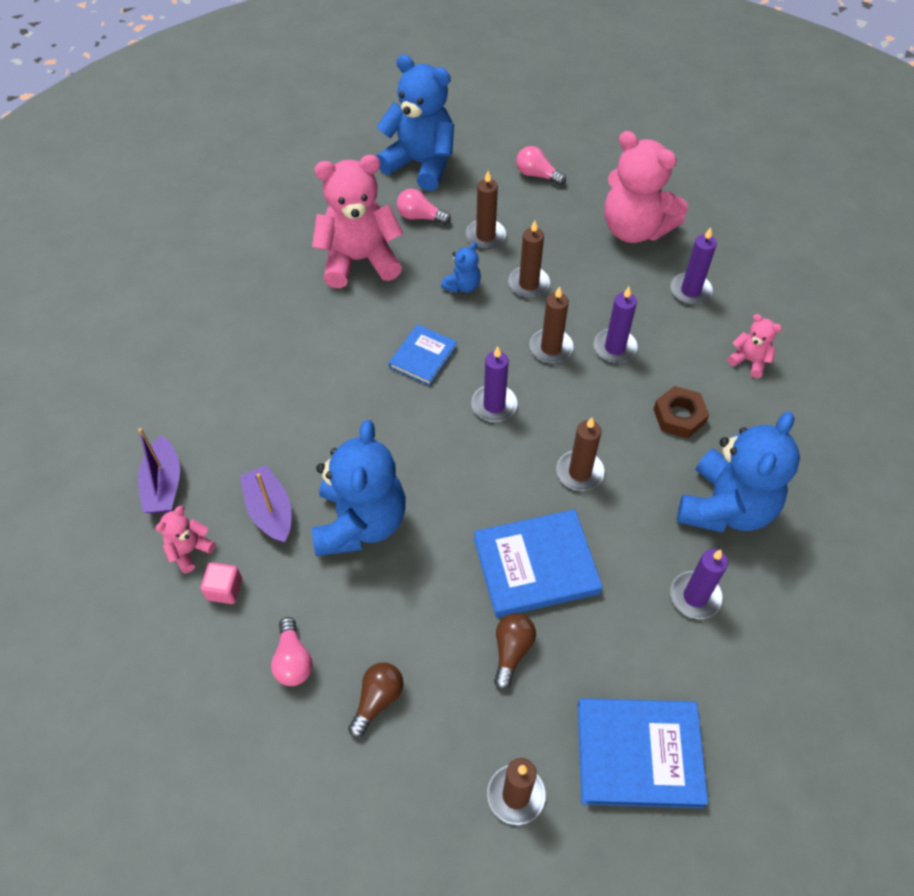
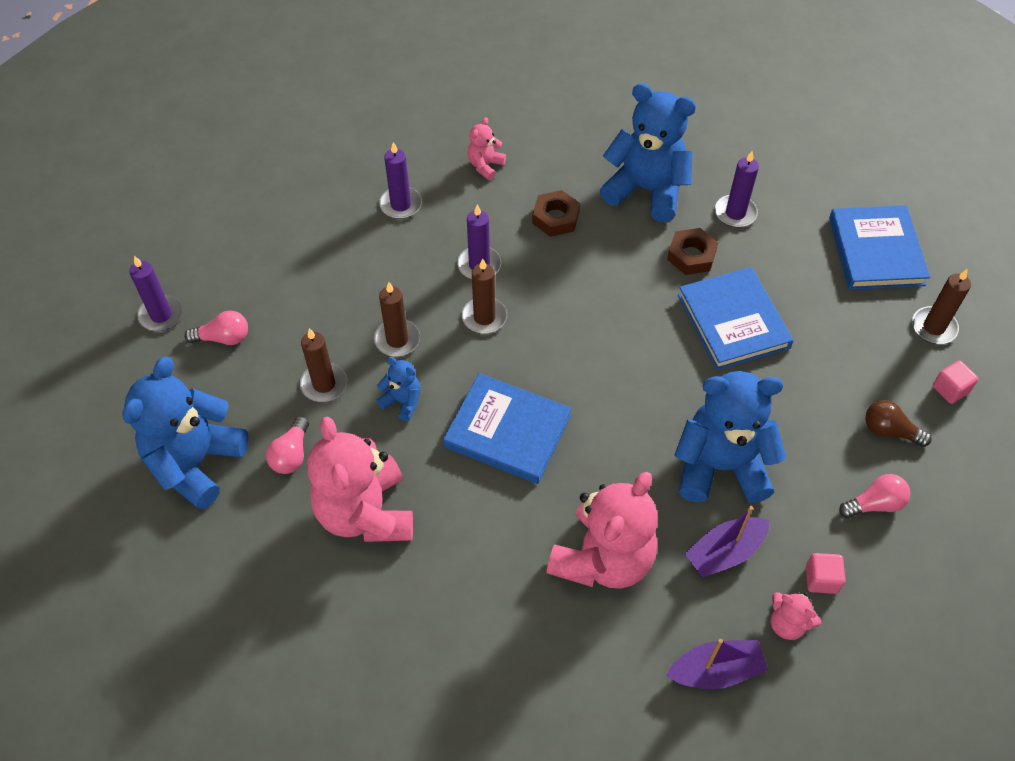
camera: 95 degrees left, 0 degrees up
(423, 357) = (507, 431): blue book -> blue book, size x1.66
(424, 788) = (950, 389): none -> pink cube
(494, 405) = (562, 362): purple candle -> purple candle (161, 315)
(511, 651) = (817, 335): brown light bulb -> none
(537, 175) = (223, 338): pink light bulb -> pink light bulb turned 120 degrees counterclockwise
(579, 472) = (630, 291): brown candle -> none
(628, 539) = (691, 256): none -> brown nut
(634, 229) = (314, 248): pink teddy bear -> pink teddy bear (603, 558)

